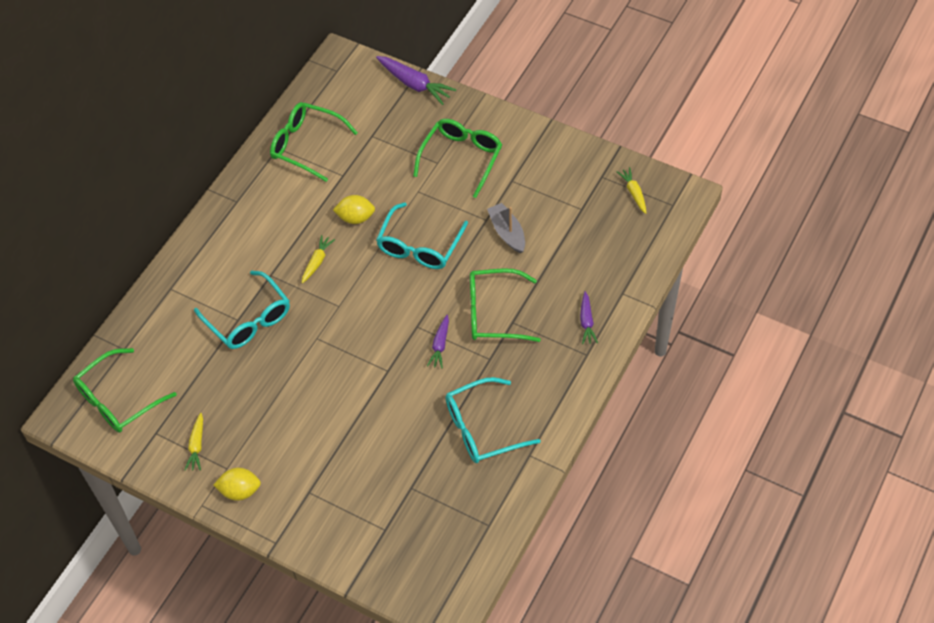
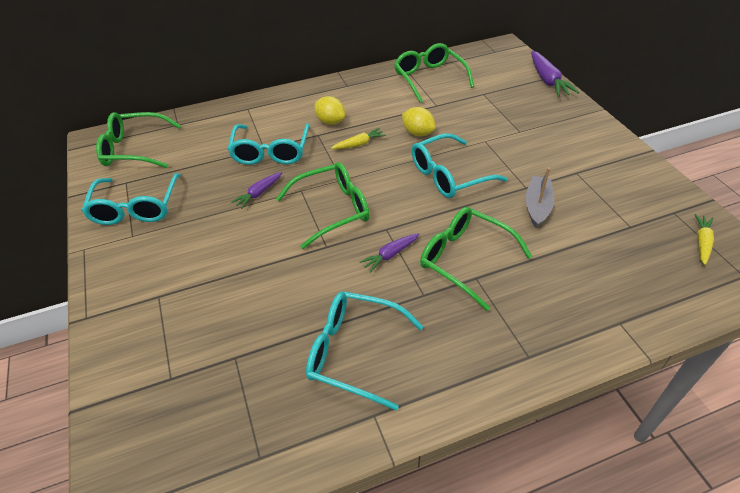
camera: 40 degrees right, 10 degrees down
(197, 445) = (136, 207): yellow carrot -> turquoise glasses
(240, 491) = (118, 258): yellow lemon -> yellow lemon (330, 122)
(461, 159) = (543, 138): green glasses -> green glasses (331, 210)
(586, 322) = (555, 325): purple carrot -> purple carrot (259, 193)

